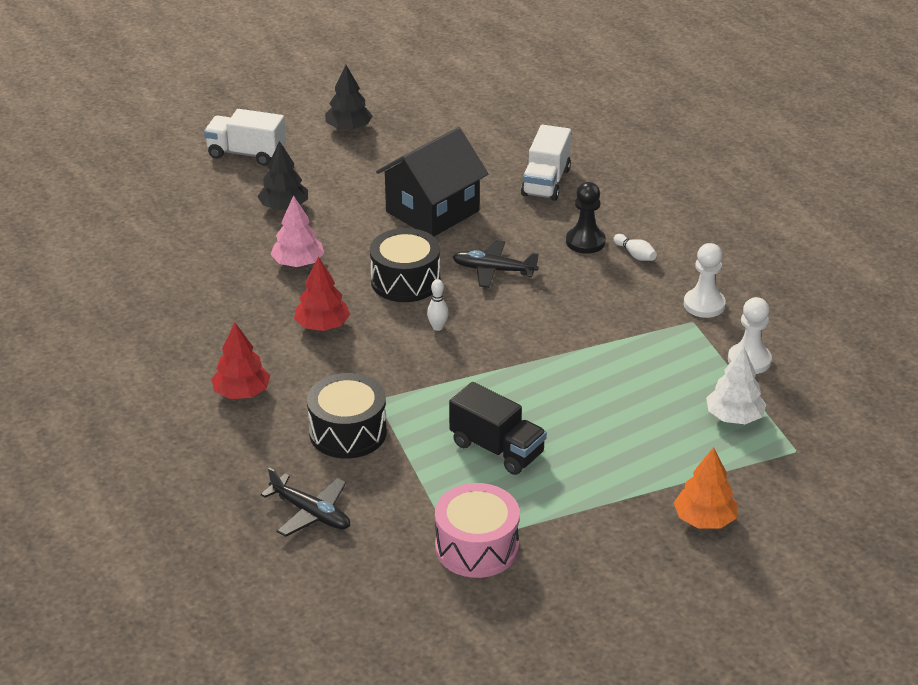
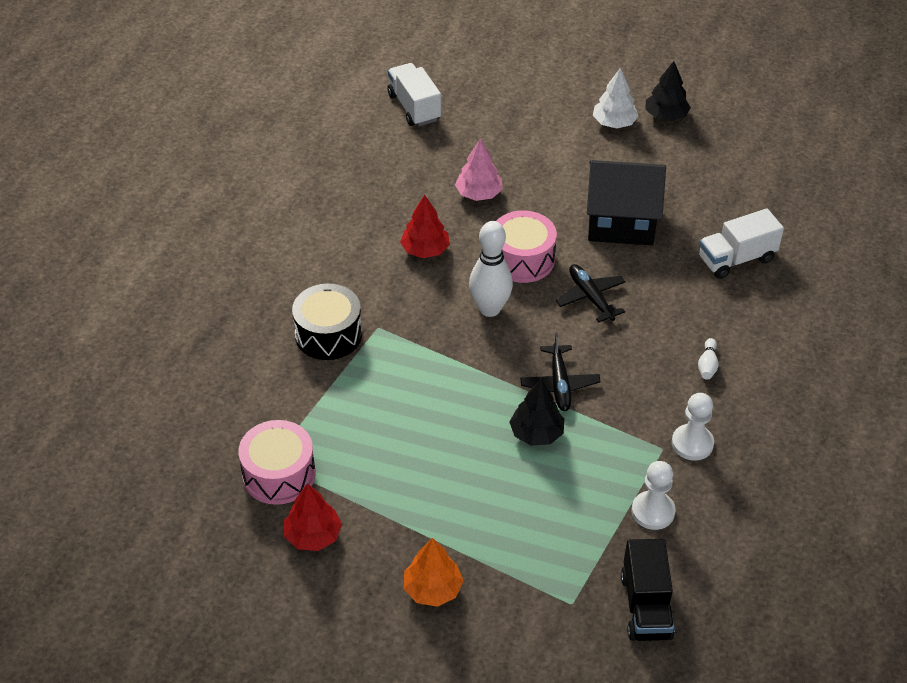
camera: 50 degrees right, 10 degrees up
(242, 392) = (314, 257): red tree -> red tree (313, 536)
(246, 154) = (570, 88): white truck -> white truck (414, 107)
(284, 207) = (532, 146): black tree -> black tree (536, 433)
(311, 513) = (231, 368): black plane -> black plane (559, 384)
(405, 281) = (522, 259): black drum -> pink drum
(437, 327) = (490, 309): white bowling pin -> white bowling pin, size x2.20
(497, 449) = (391, 423): black truck -> black truck (646, 606)
(585, 242) = (688, 327): black pawn -> none
(734, 417) = (571, 541): white tree -> white tree (614, 123)

